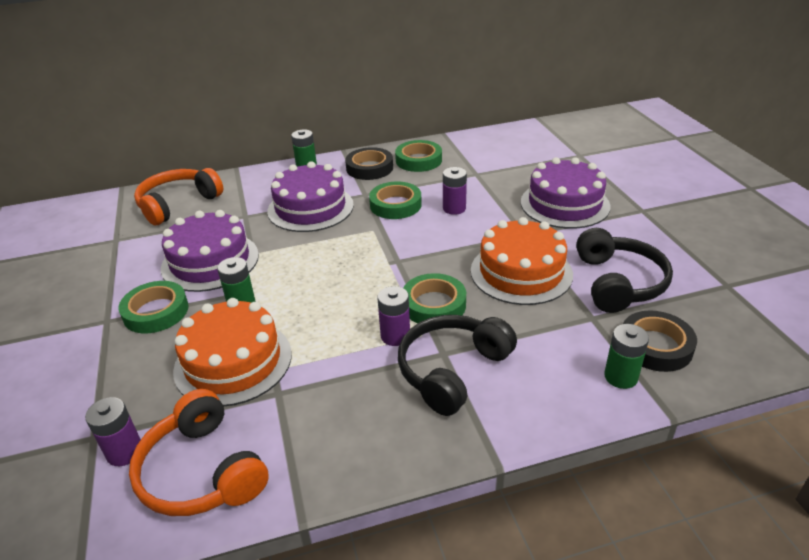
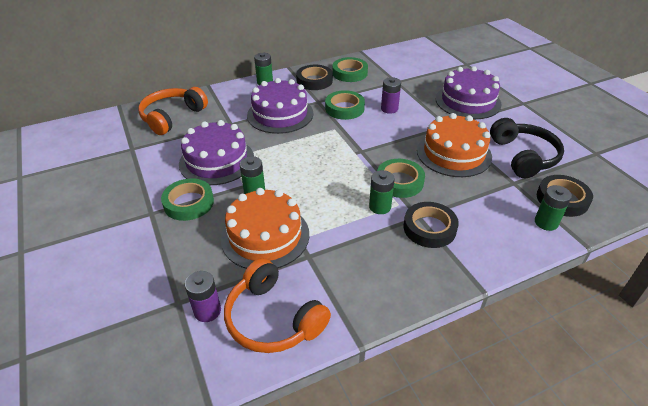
camera: 10 degrees left, 5 degrees up
(395, 336) = (380, 207): purple battery -> green battery
(452, 370) = (429, 228): black headphones -> black tape

